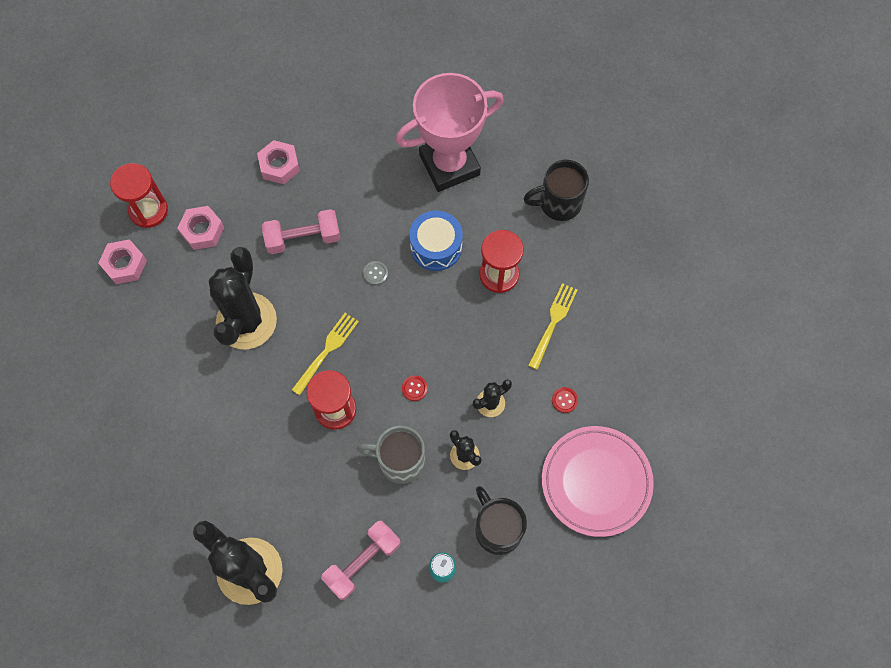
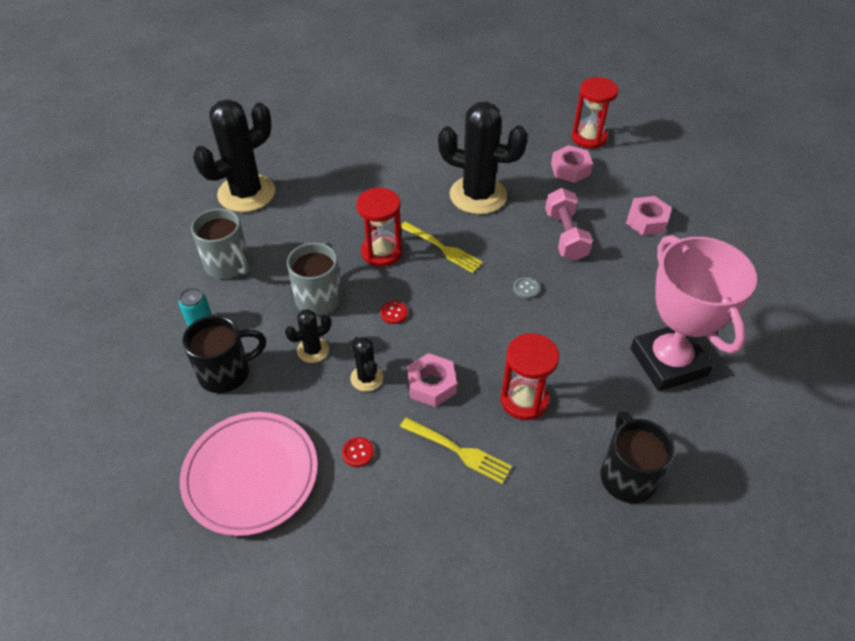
camera: 95 degrees right, 20 degrees down
(125, 264) = (535, 125): pink nut -> pink nut (431, 385)
(362, 562) = (229, 265): pink dumbbell -> grey mug
(436, 247) = (559, 342): blue drum -> none

